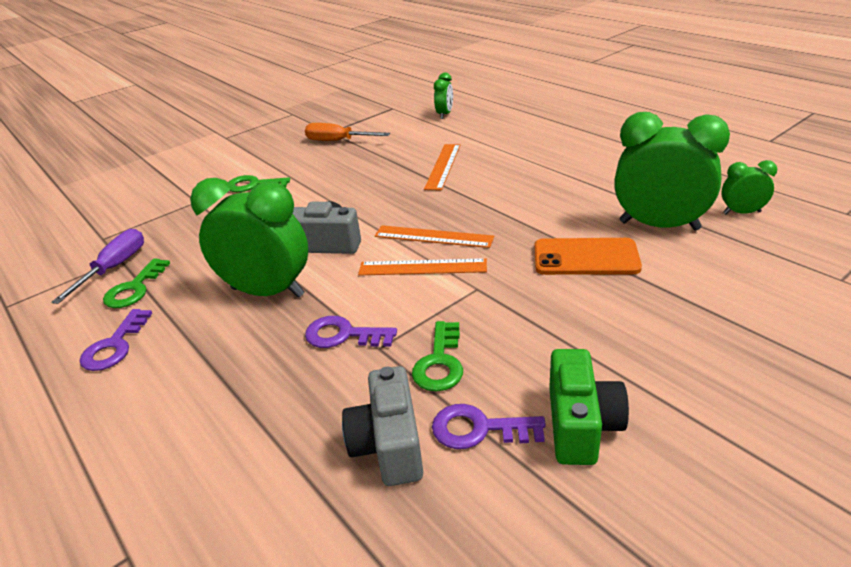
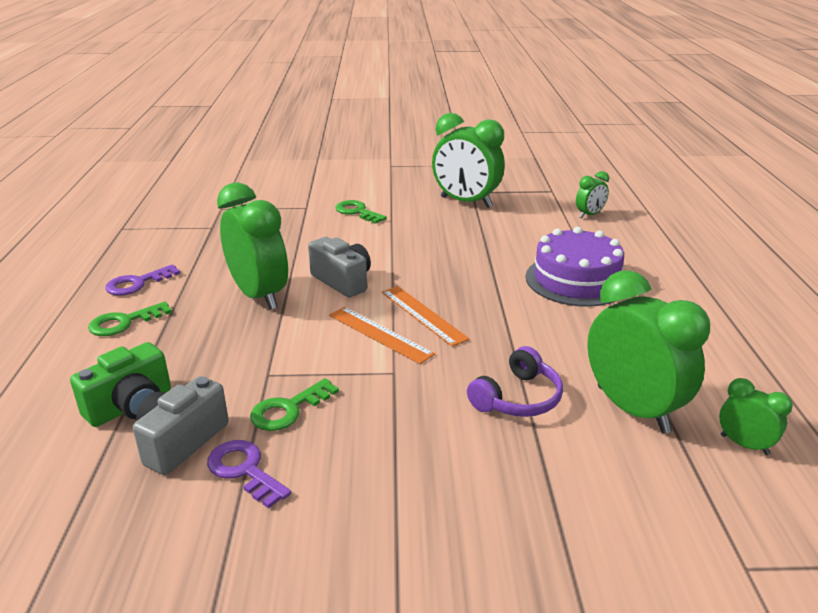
camera: 35 degrees right, 5 degrees down
(114, 268) = (201, 232): purple screwdriver -> none
(134, 288) = (193, 252): green key -> green key (124, 322)
(338, 141) = (466, 202): orange screwdriver -> green clock
(343, 335) = (260, 352): purple key -> none
(443, 166) = (518, 260): orange ruler -> none
(503, 162) = (576, 280): none -> purple cake
(581, 425) = (310, 517): green camera -> green camera (131, 406)
(585, 257) = (517, 398): orange phone -> purple headphones

